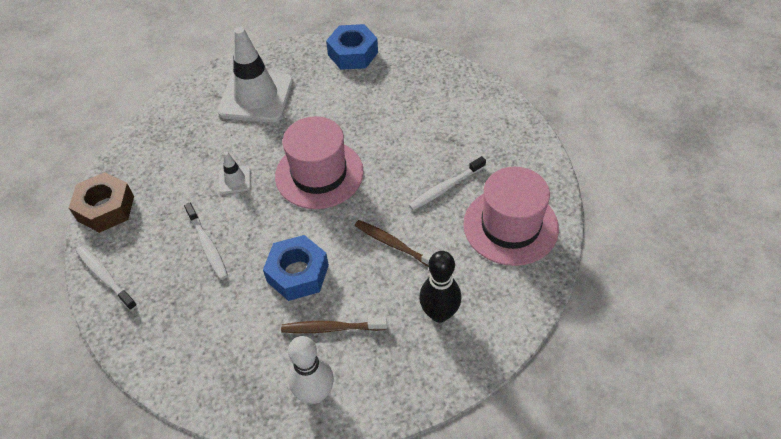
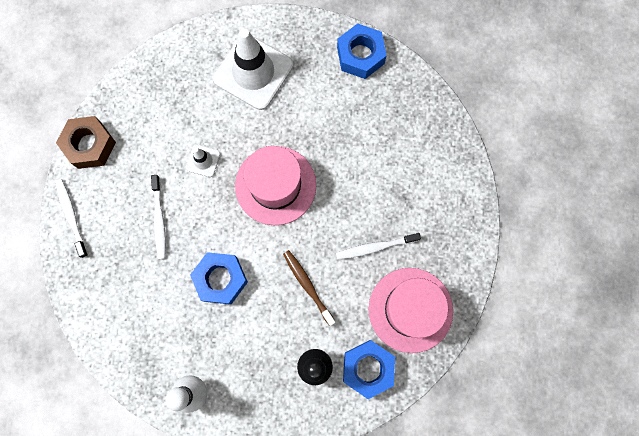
camera: 20 degrees right, 25 degrees up
(331, 328) = (227, 341): brown toothbrush -> none
(497, 294) = (367, 368): none -> blue nut

